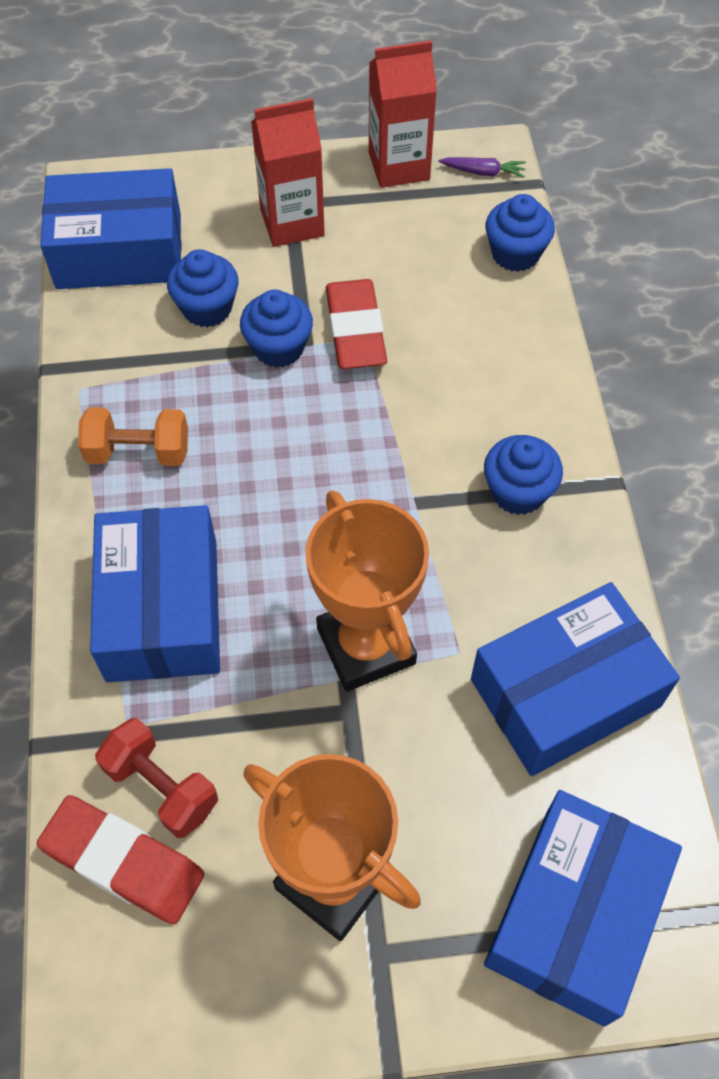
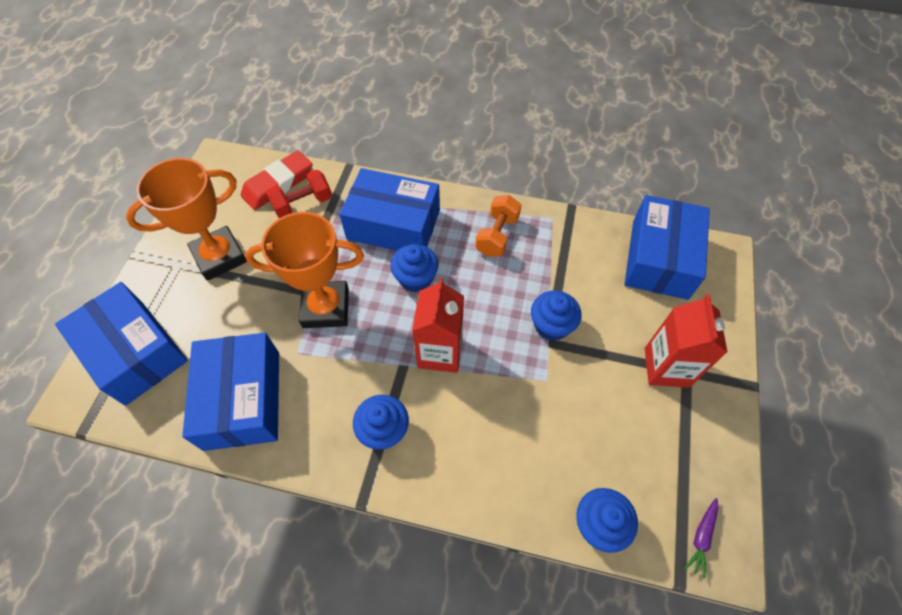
camera: 110 degrees right, 0 degrees up
(207, 308) = (597, 294): blue cupcake -> blue cupcake (415, 278)
(355, 330) = (552, 376): red eraser -> none
(399, 166) = (718, 467): red carton -> red carton (440, 352)

